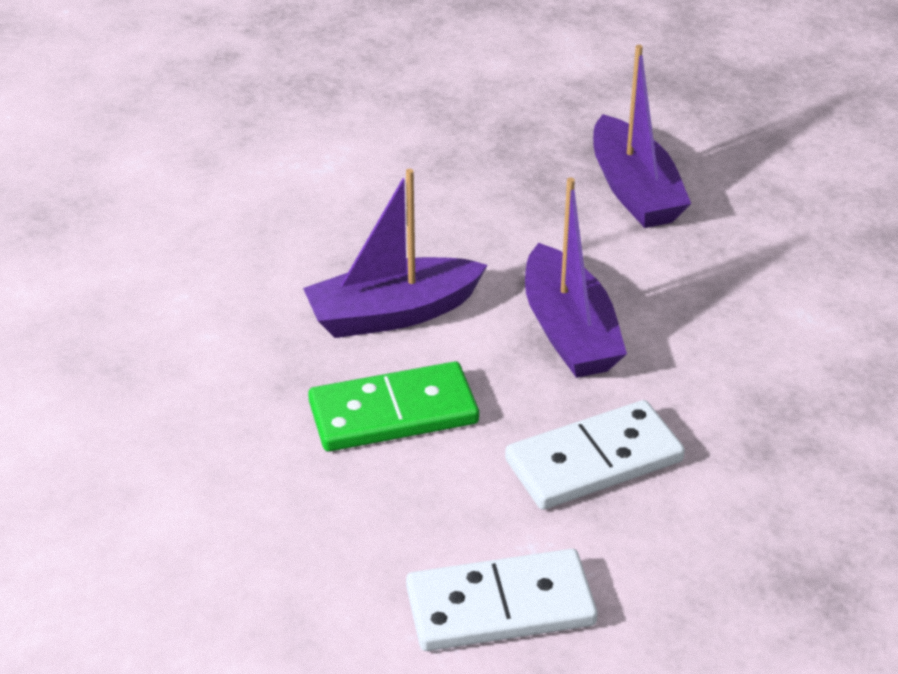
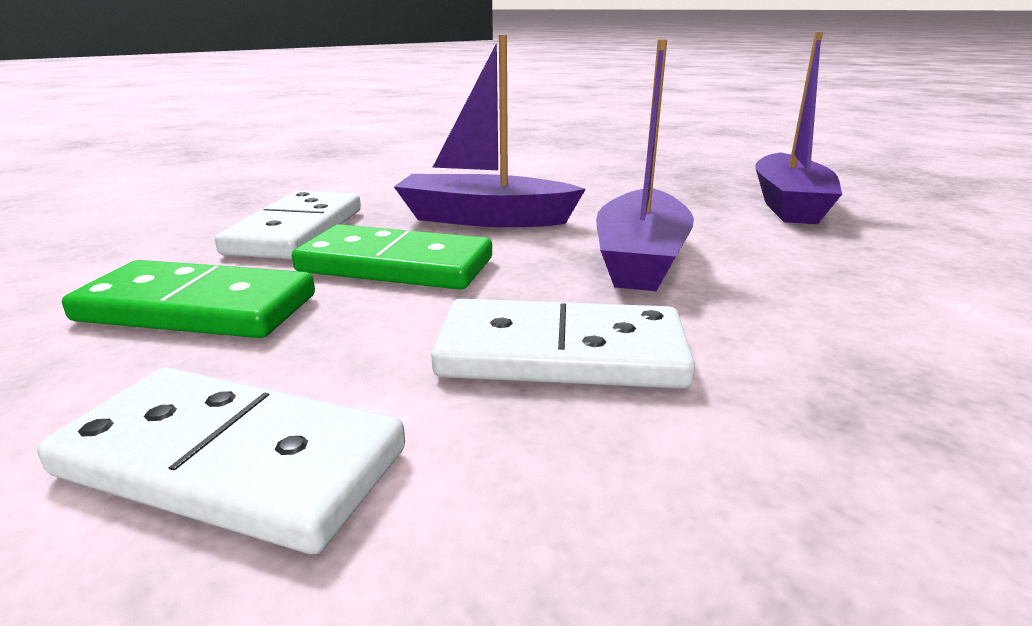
camera: 30 degrees right, 15 degrees down
(247, 397) = (297, 231): none -> white domino
(310, 519) = (198, 308): none -> green domino

